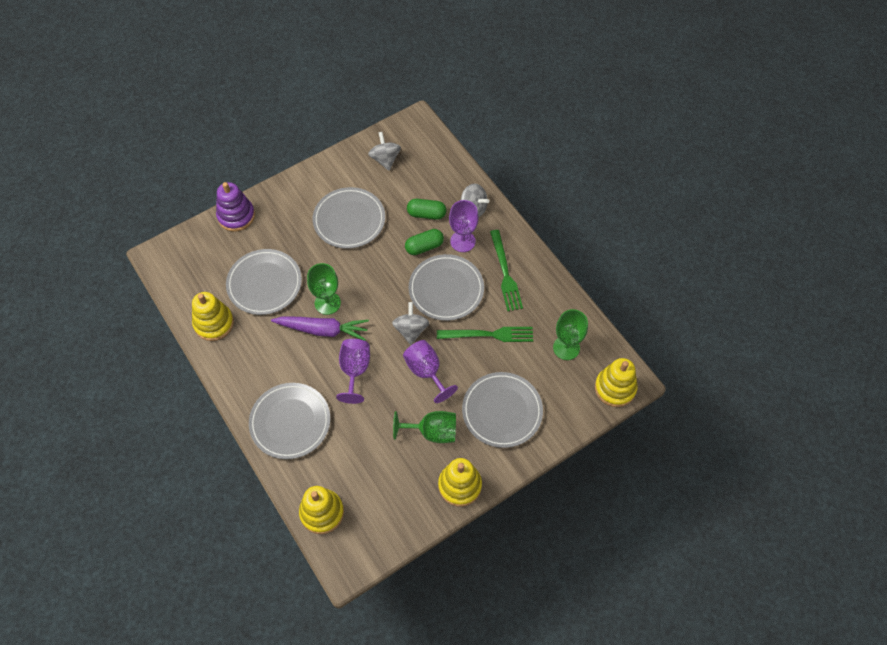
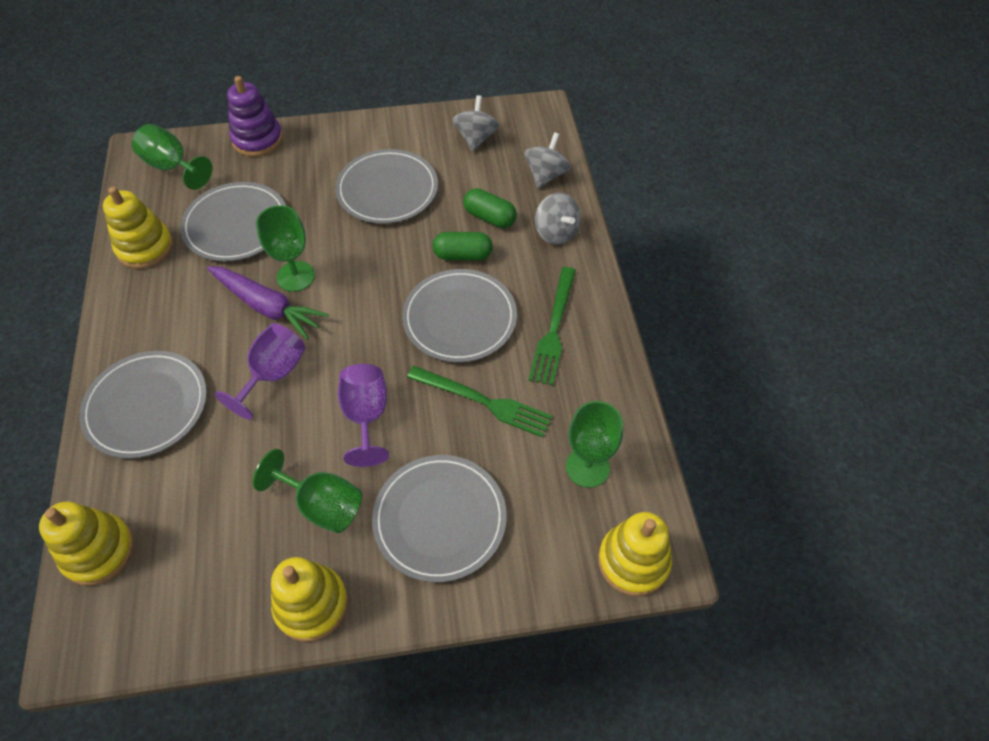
camera: 25 degrees right, 5 degrees down
(190, 259) = (172, 167): none -> green goblet
(411, 330) = (380, 352): grey spinning top -> grey spinning top (546, 175)
(462, 241) = (518, 267): purple goblet -> none

